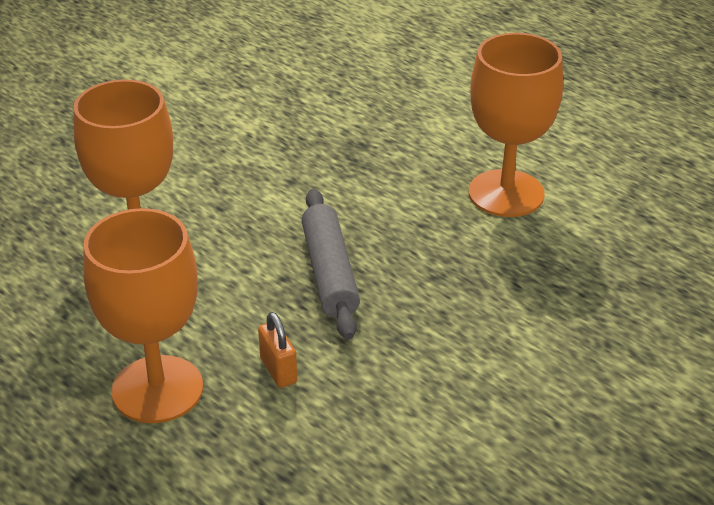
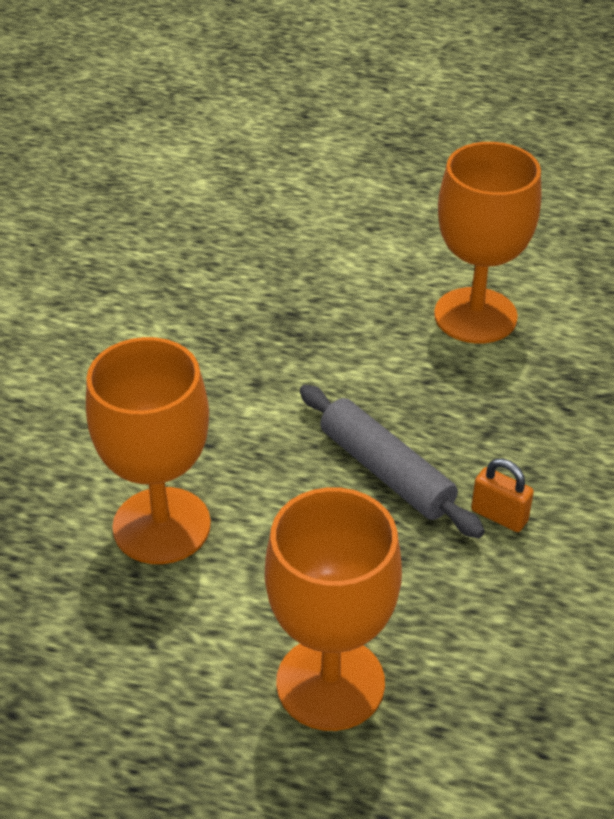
camera: 30 degrees left, 5 degrees up
(278, 370) = (431, 602): orange padlock -> orange padlock (499, 516)

